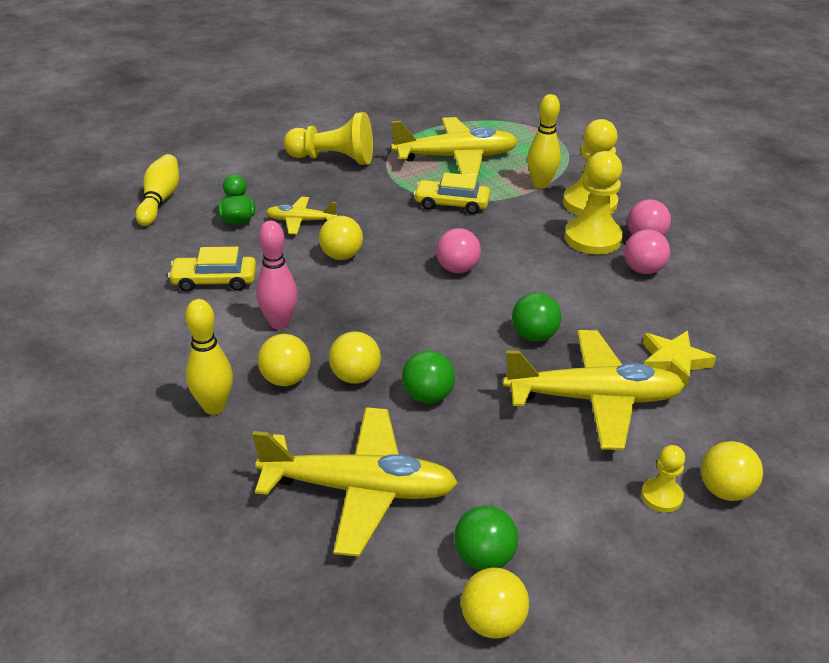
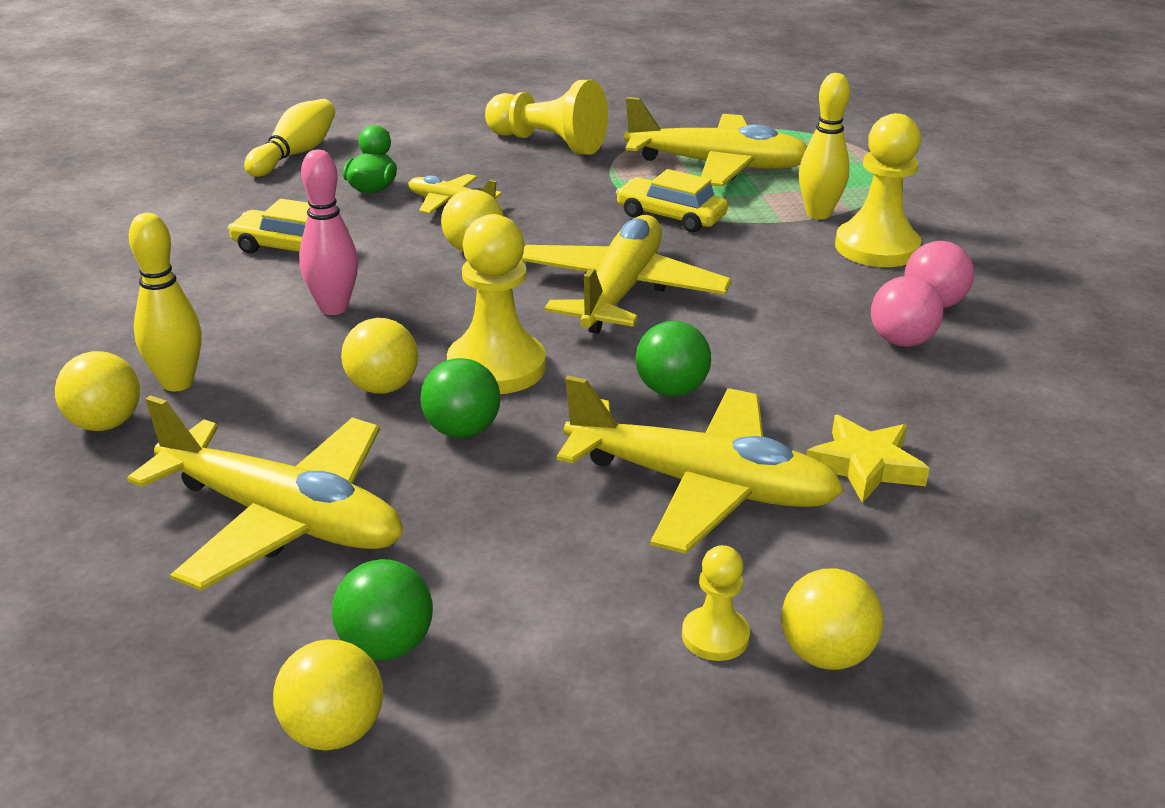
camera: 20 degrees right, 5 degrees down
(285, 379) = (290, 371): yellow ball -> yellow ball (105, 423)
(457, 269) = (620, 291): pink ball -> yellow plane
(592, 238) = (850, 289): yellow pawn -> yellow pawn (496, 367)

